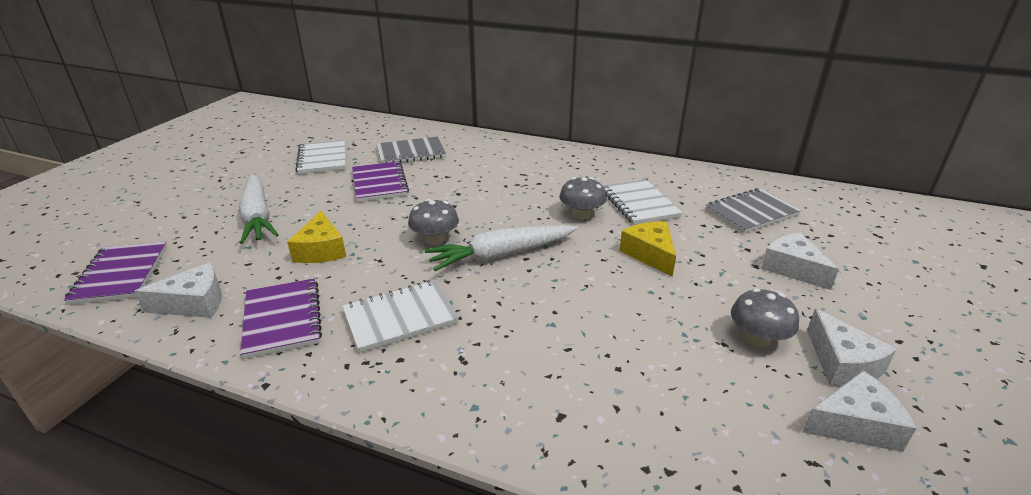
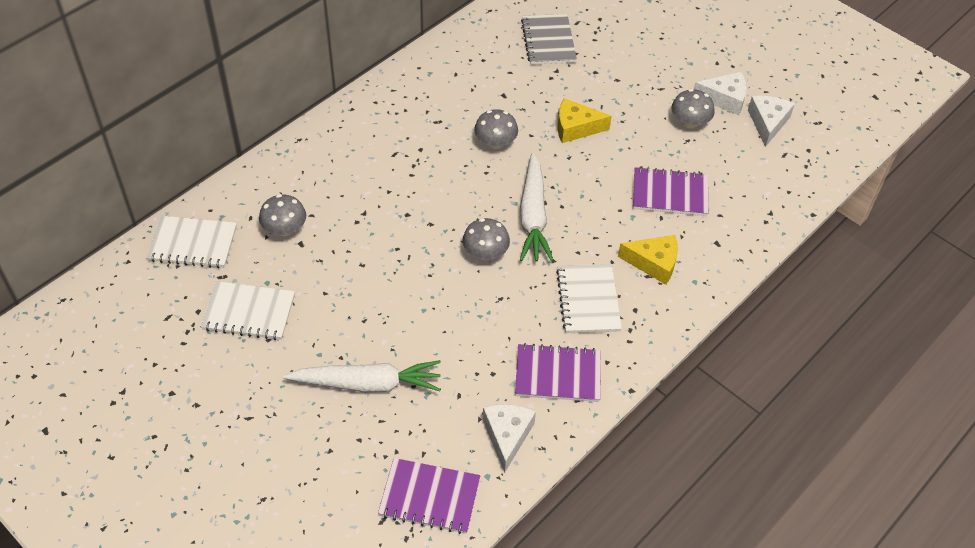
camera: 70 degrees left, 20 degrees up
(321, 250) = (462, 338): yellow cheese -> yellow cheese (653, 263)
(379, 183) = (348, 271): purple notebook -> purple notebook (669, 193)
(411, 153) = (284, 229): grey notebook -> grey mushroom
(639, 204) = (498, 99): white notebook -> white notebook (193, 244)
(792, 268) = (629, 63): white cheese -> none

